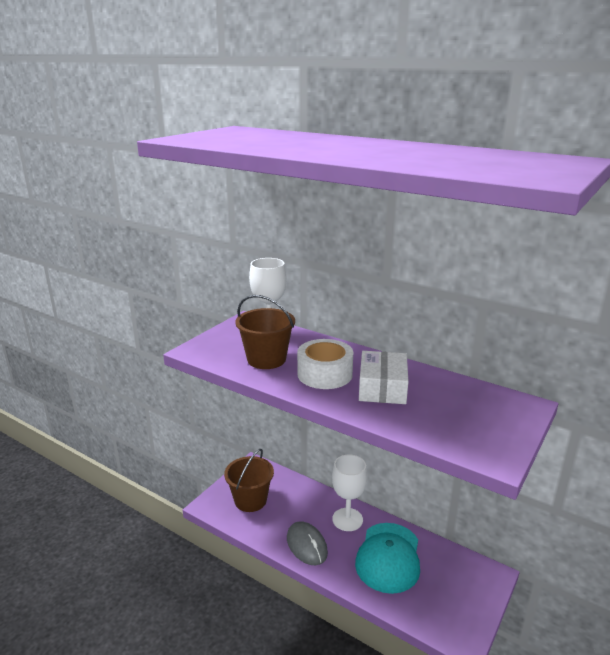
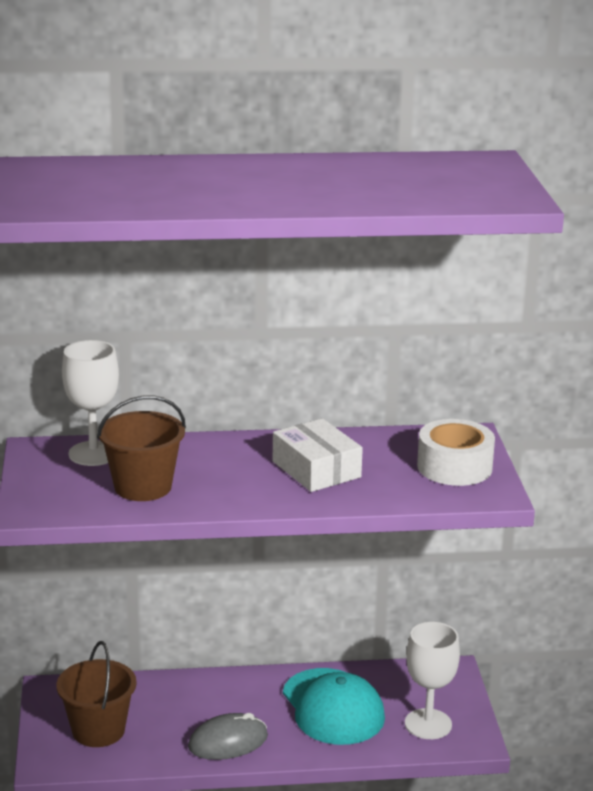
camera: 40 degrees left, 0 degrees up
(306, 545) = (228, 742): grey mouse -> grey mouse turned 45 degrees counterclockwise
(324, 374) = (236, 478): white tape -> white tape (454, 467)
(347, 519) = (247, 692): white goblet -> white goblet (428, 724)

